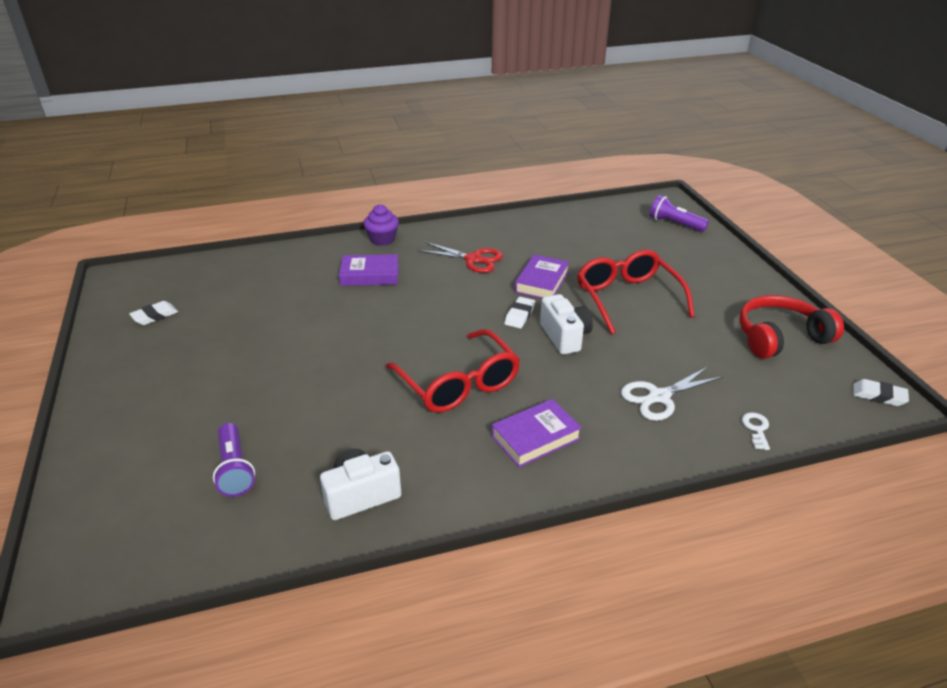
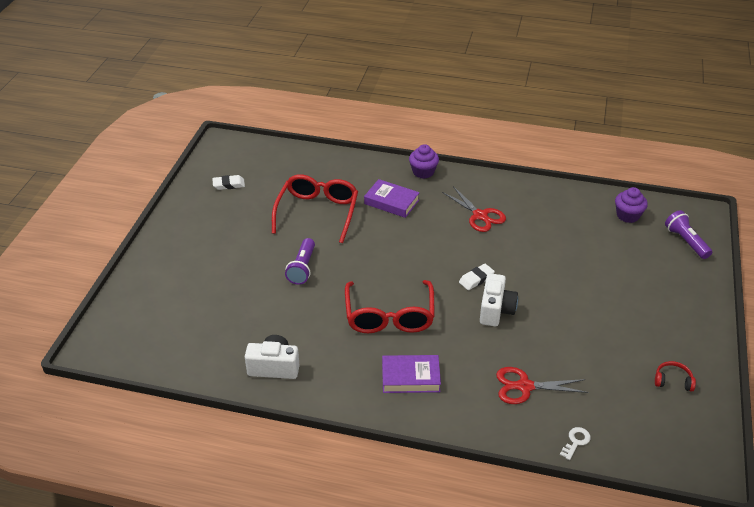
camera: 30 degrees right, 5 degrees up
(235, 469) = (214, 318): purple flashlight -> purple flashlight (302, 268)
(542, 282) = (518, 256): purple book -> none
(608, 219) = (628, 215): none -> purple cupcake
(628, 298) = (575, 297): red glasses -> red glasses (317, 213)
(659, 397) = (524, 386): white scissors -> red scissors
(780, 337) = (673, 380): red headphones -> red headphones, size x0.47
(878, 396) = (705, 462): white eraser -> none

